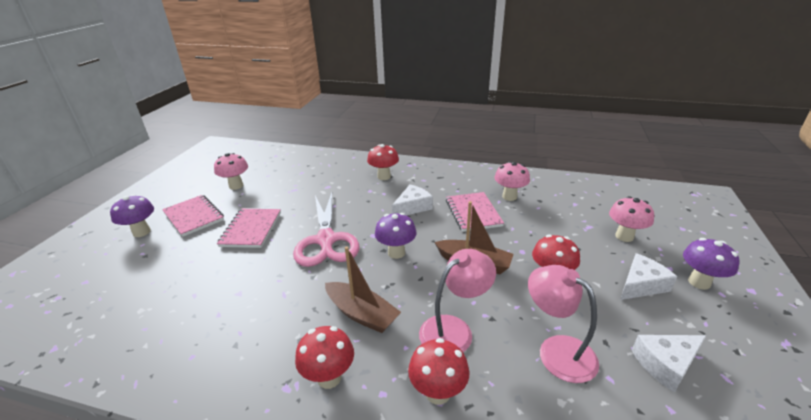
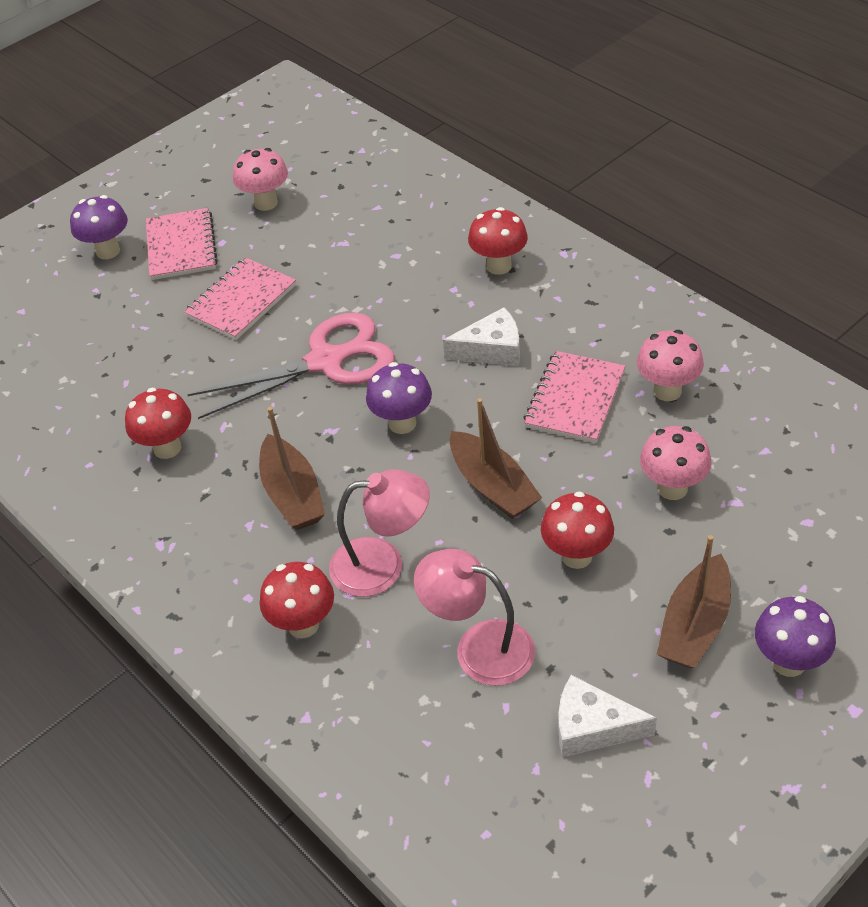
camera: 35 degrees right, 15 degrees up
(326, 240) = (325, 361): pink scissors -> pink scissors turned 135 degrees counterclockwise
(329, 377) = (207, 554): red mushroom -> red mushroom (167, 448)
(557, 350) = (479, 647): pink lamp -> pink lamp turned 60 degrees counterclockwise
(624, 236) = (771, 543): pink mushroom -> pink mushroom (672, 488)
(641, 285) = (694, 625): white cheese -> brown boat

